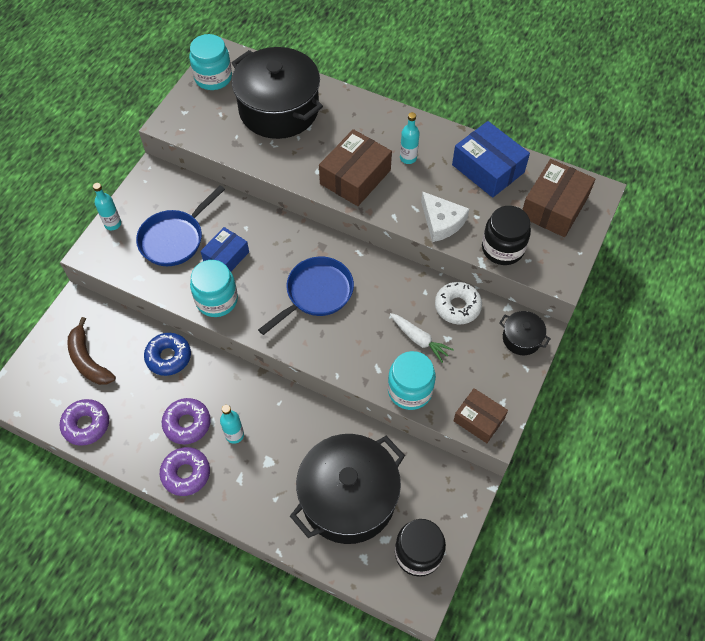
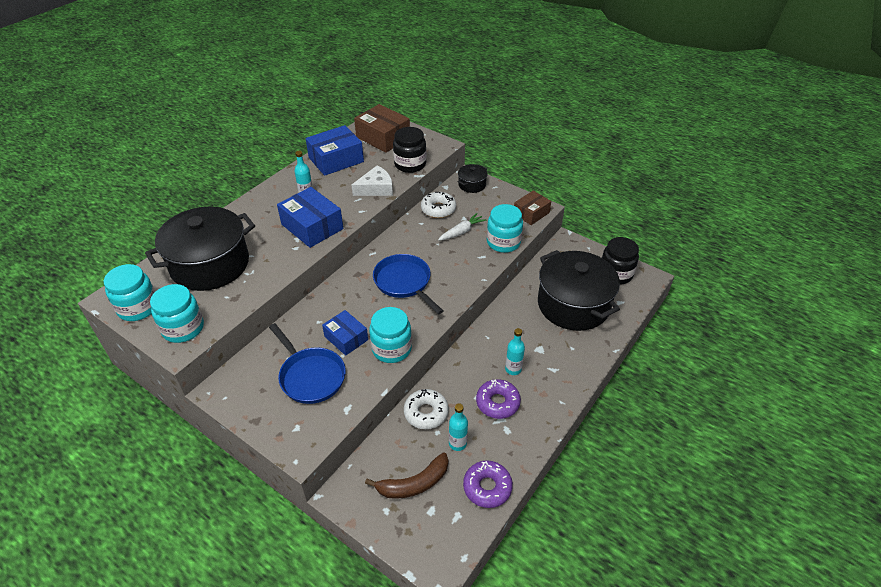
camera: 80 degrees left, 15 degrees down
(113, 224) = (269, 429): turquoise bottle -> turquoise bottle (457, 443)
(168, 357) = (426, 413): blue donut -> white donut
(186, 473) = (546, 407): purple donut -> none
(191, 118) = (183, 328): none -> turquoise jar
(355, 177) = (312, 226): brown box -> blue box

